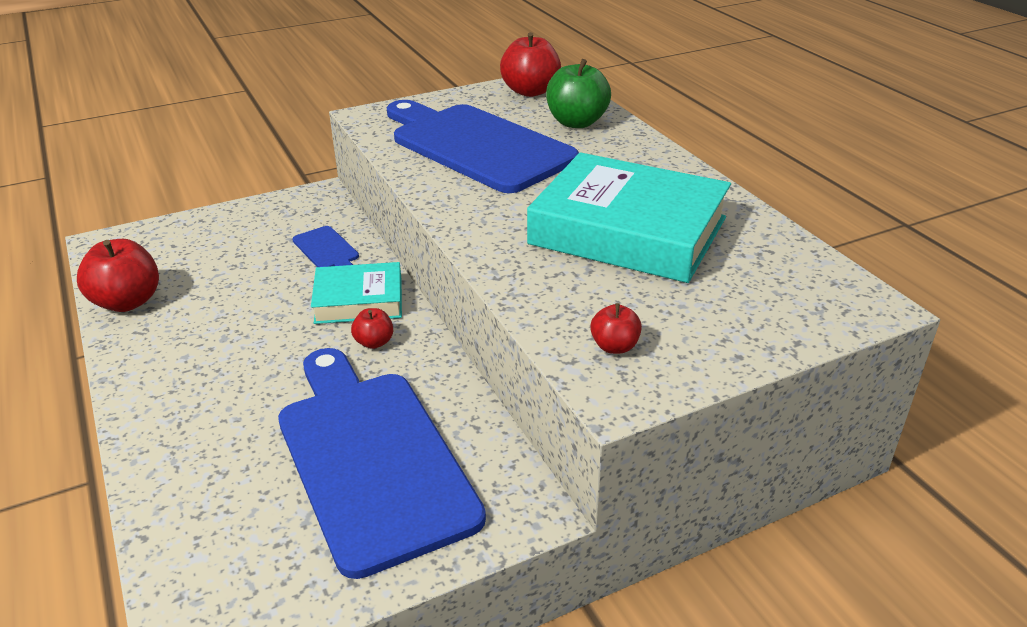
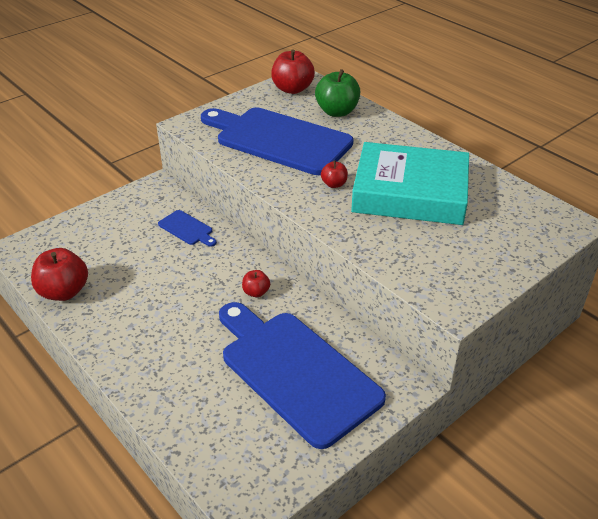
camera: 15 degrees left, 5 degrees up
(359, 300) = (230, 263): turquoise book -> none
(614, 346) = (439, 276): red apple -> red apple (334, 184)

